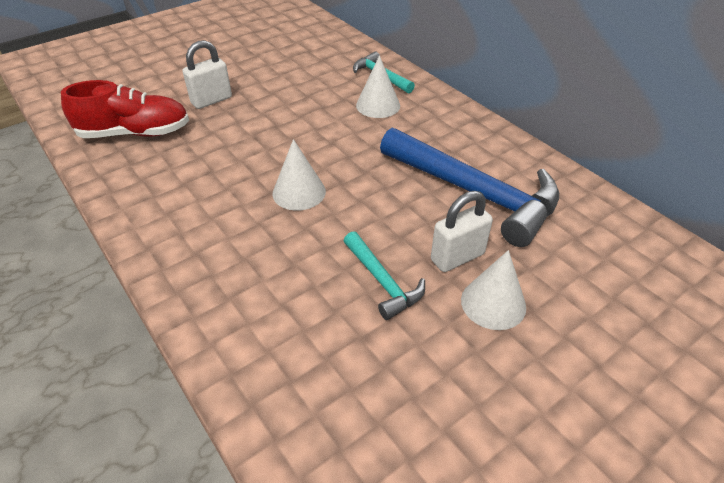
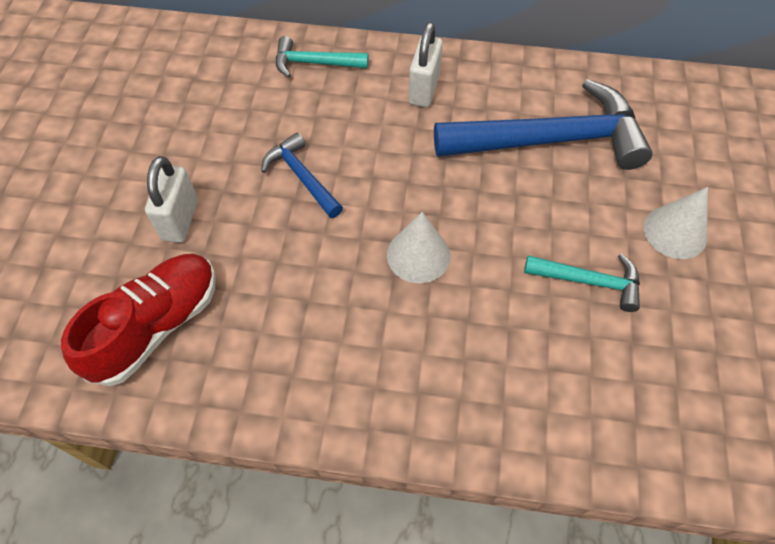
camera: 45 degrees left, 15 degrees up
(294, 119) = (302, 177): none -> blue hammer
(378, 105) = (358, 102): white cone -> none
(457, 257) = (609, 213): white padlock -> white padlock (424, 90)

